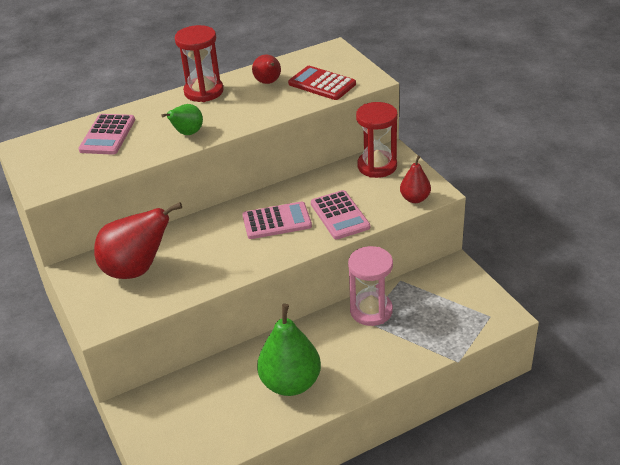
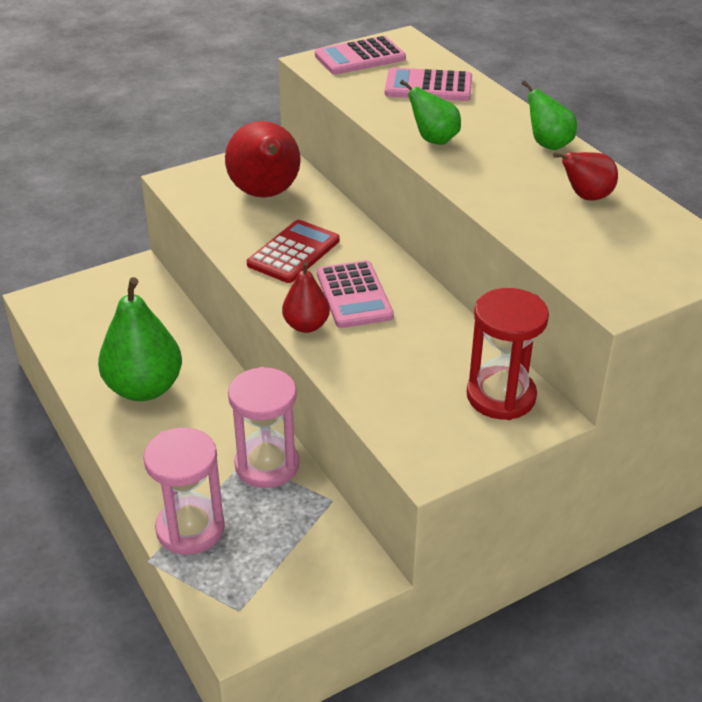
camera: 85 degrees right, 0 degrees up
(203, 92) = (548, 144): red hourglass -> green pear
(322, 84) = (591, 248): red calculator -> red calculator (293, 252)
(340, 215) = (365, 355): pink calculator -> pink calculator (360, 57)
(415, 199) = (408, 439): red pear -> red pear (306, 326)
(429, 343) = (190, 529): none -> pink hourglass

